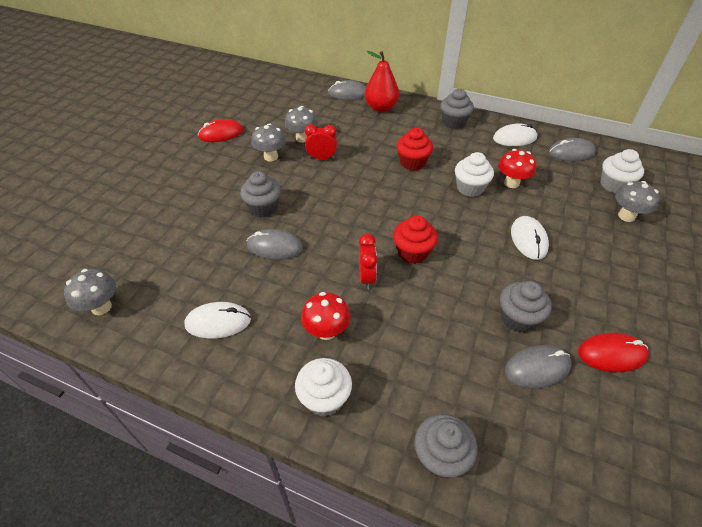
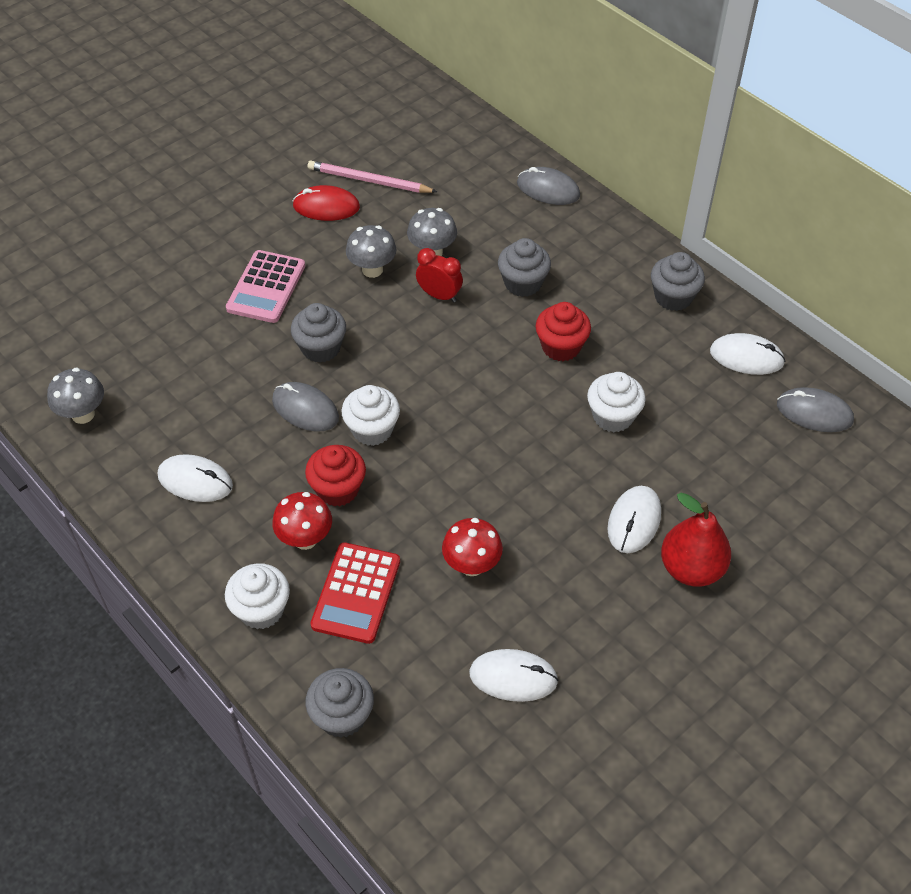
camera: 25 degrees right, 5 degrees up
(205, 185) = (266, 287): none -> pink calculator
(240, 115) = (369, 181): none -> pink pencil
(367, 278) = (390, 492): red clock -> none
(381, 108) = (580, 233): red pear -> red pear (691, 568)
(388, 355) = (356, 593): none -> red calculator
(412, 252) = (468, 481): red cupcake -> red cupcake (338, 489)
(511, 183) = (679, 430): red mushroom -> red mushroom (471, 565)
(518, 318) = (536, 614): grey cupcake -> grey cupcake (523, 283)
(537, 368) = (513, 677): grey mouse -> white mouse
(612, 354) = (615, 700): red mouse -> none
(614, 185) = (831, 488): white cupcake -> white cupcake (372, 430)
(626, 216) = (804, 541): grey mushroom -> none

